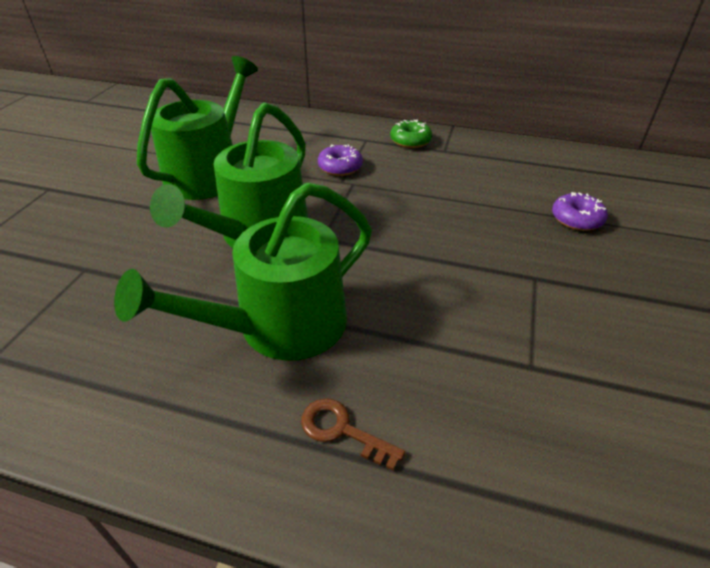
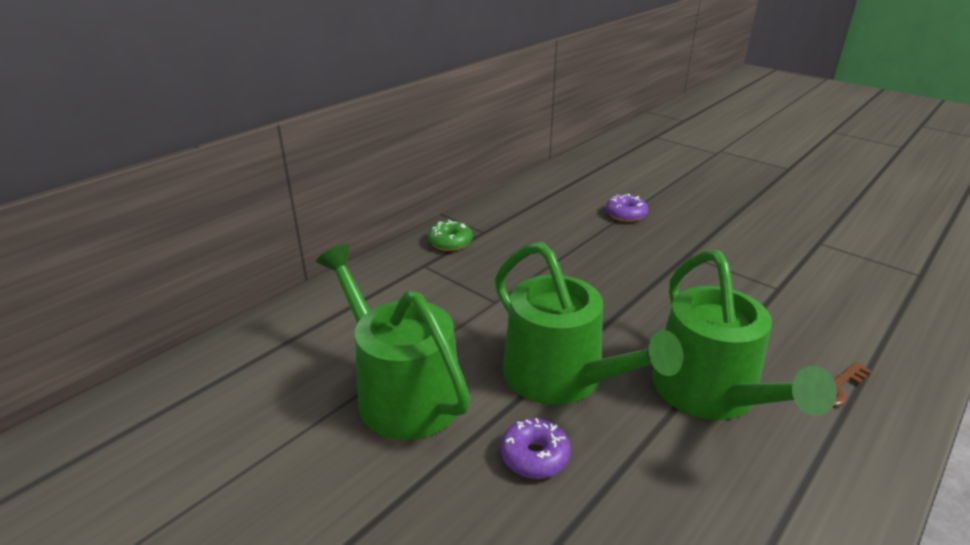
camera: 65 degrees left, 10 degrees down
(340, 167) = (467, 295): purple donut -> purple donut (534, 456)

